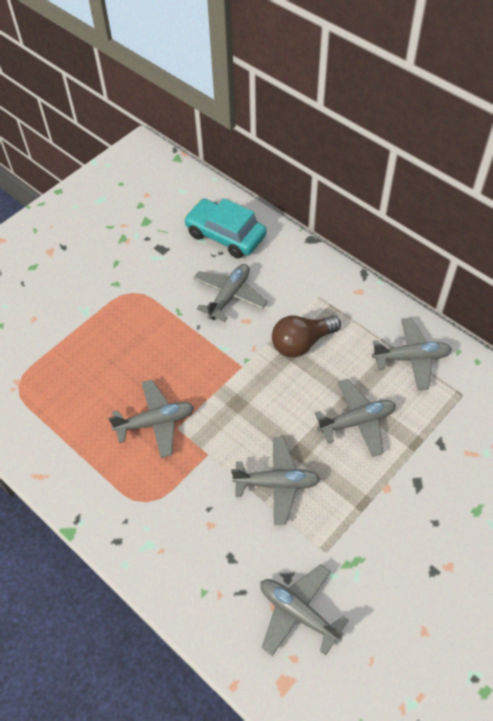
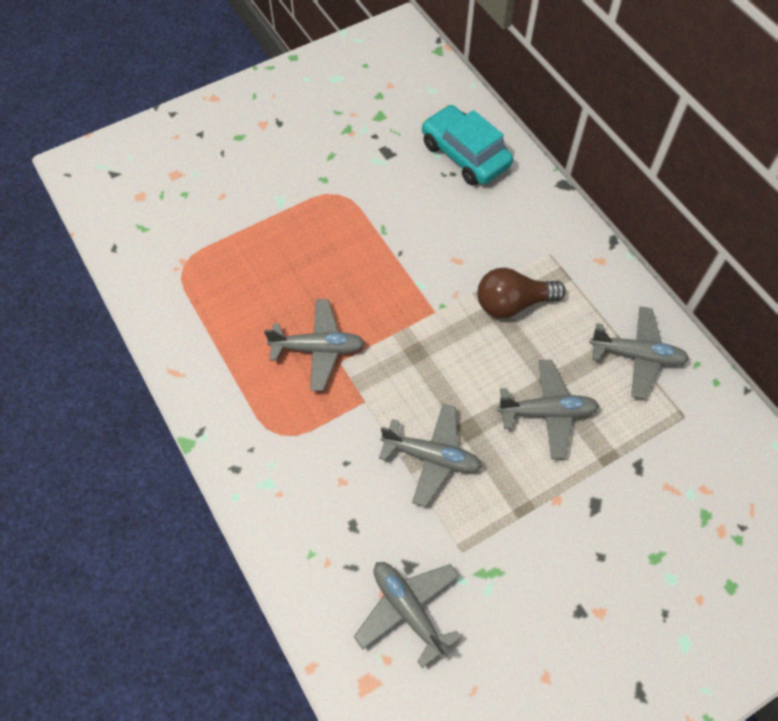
camera: 15 degrees right, 5 degrees up
(229, 296) = (447, 226): grey plane -> none

